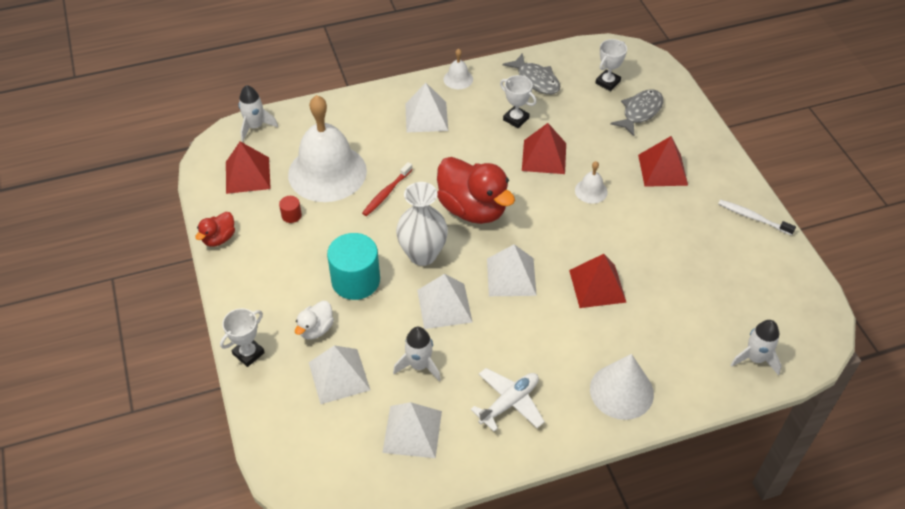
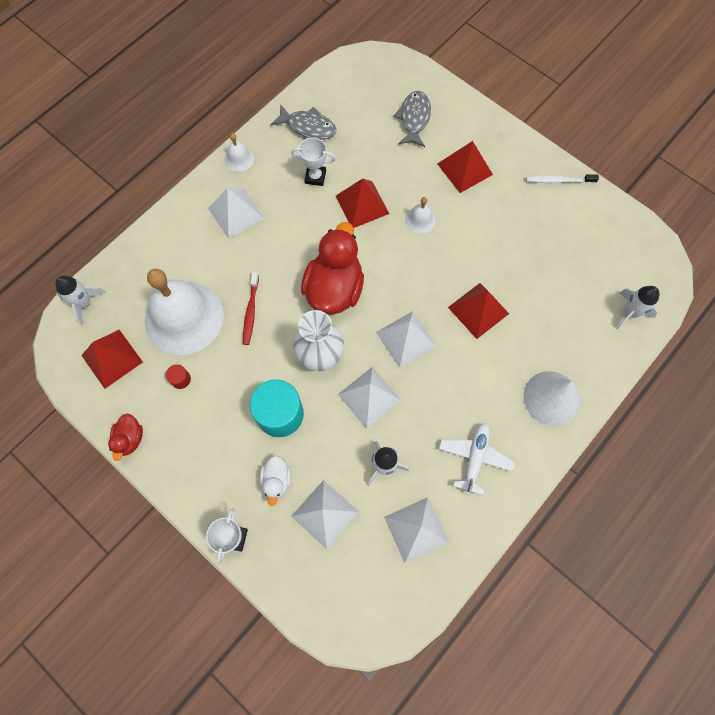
camera: 30 degrees left, 20 degrees up
(472, 209) = (334, 289): red duck -> red duck turned 90 degrees counterclockwise
(607, 82) = (370, 100): white trophy -> none

